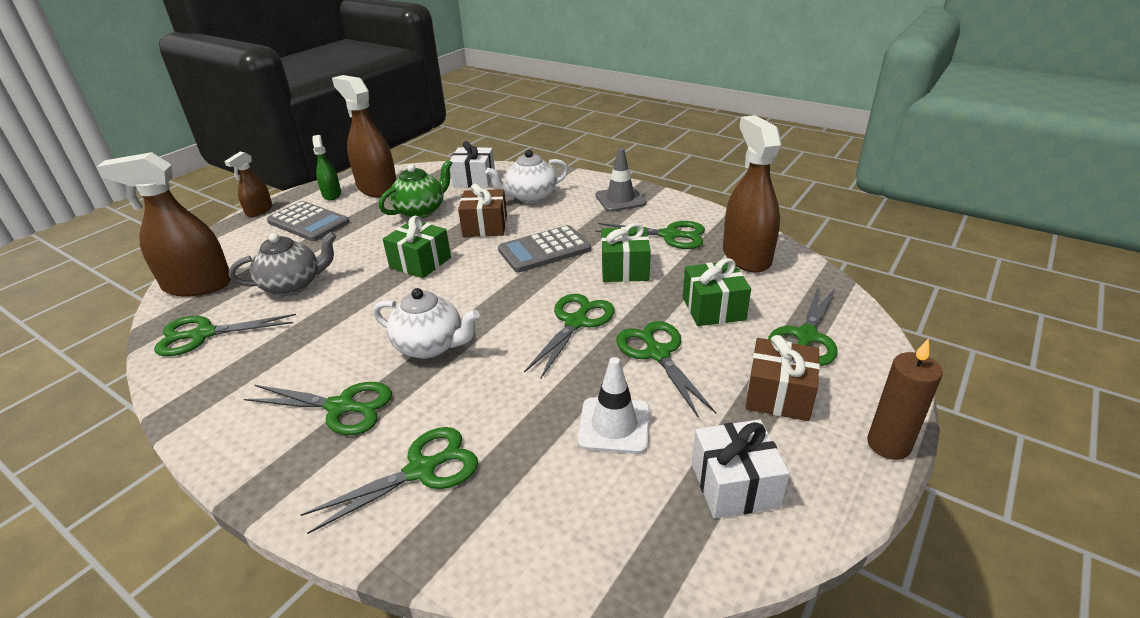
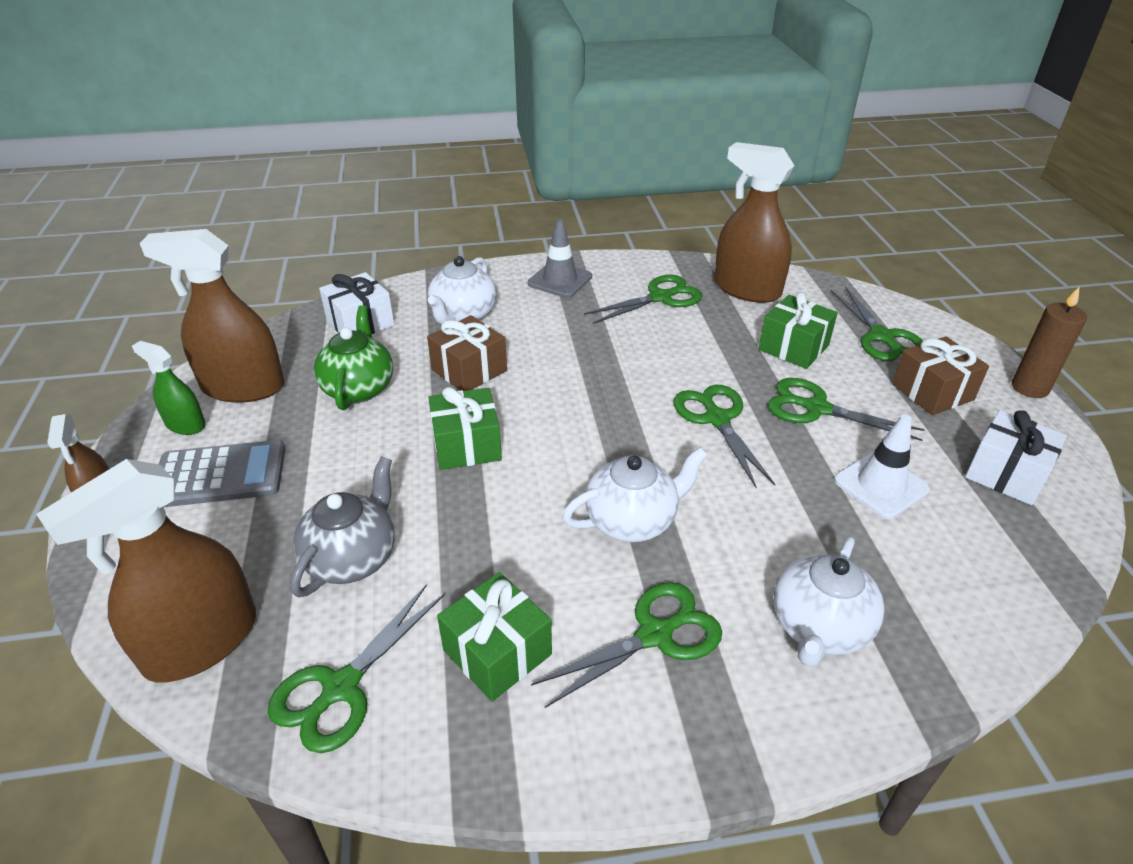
camera: 45 degrees left, 5 degrees up
(421, 470) = (819, 628): green scissors -> white teapot
(544, 250) = (574, 365): grey calculator -> none
(624, 269) = (674, 348): green gift -> green gift (497, 652)

